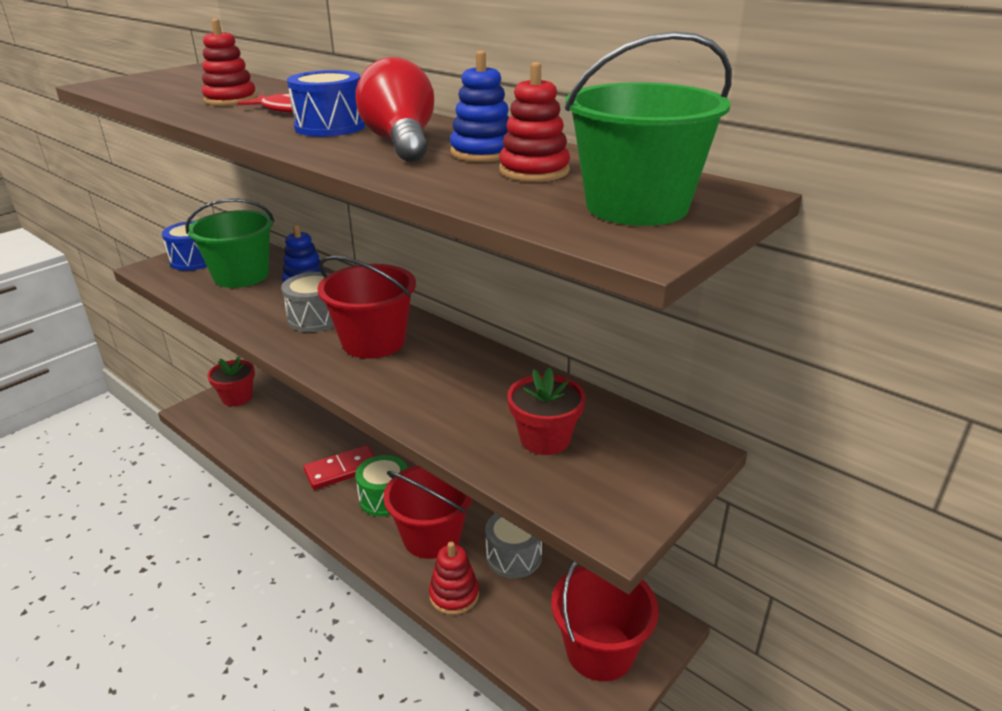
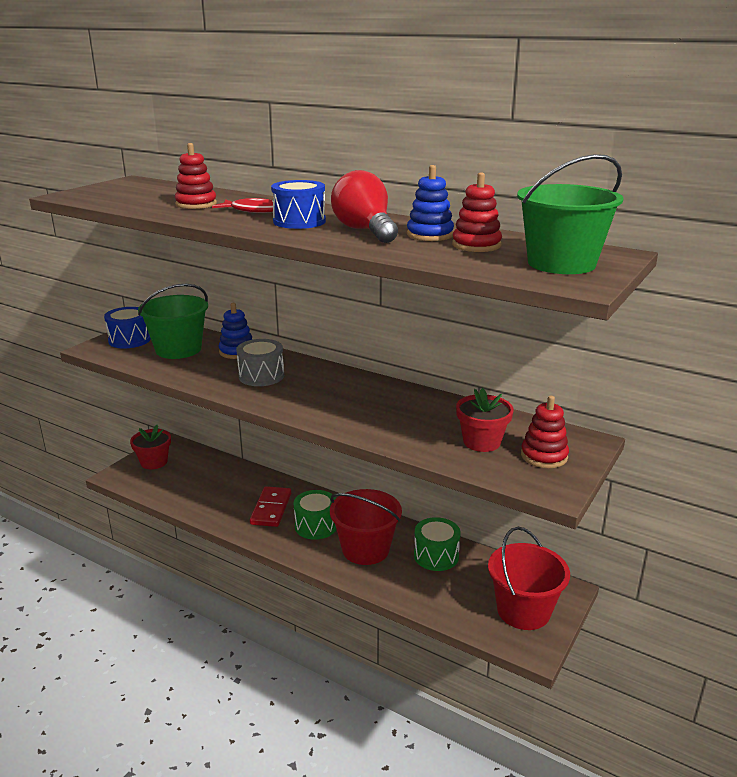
camera: 10 degrees left, 5 degrees down
(341, 470) = (271, 509): red domino -> red domino turned 45 degrees counterclockwise
(373, 342) = (318, 389): red bucket -> none
(454, 595) = (399, 587): red stacking toy -> red stacking toy (544, 456)
(513, 556) = (436, 556): grey drum -> green drum

